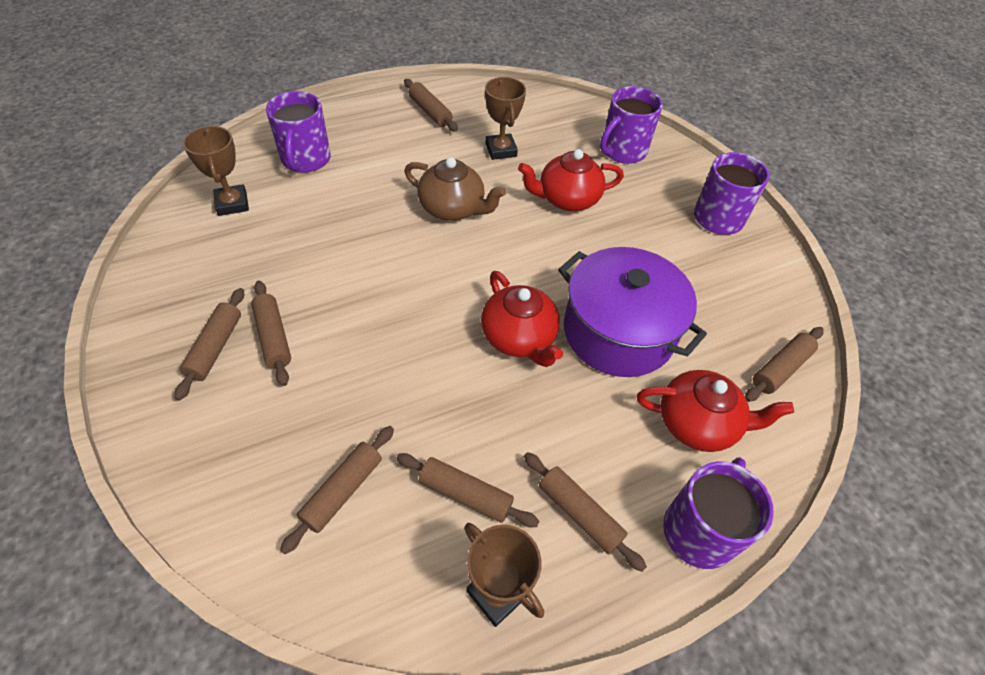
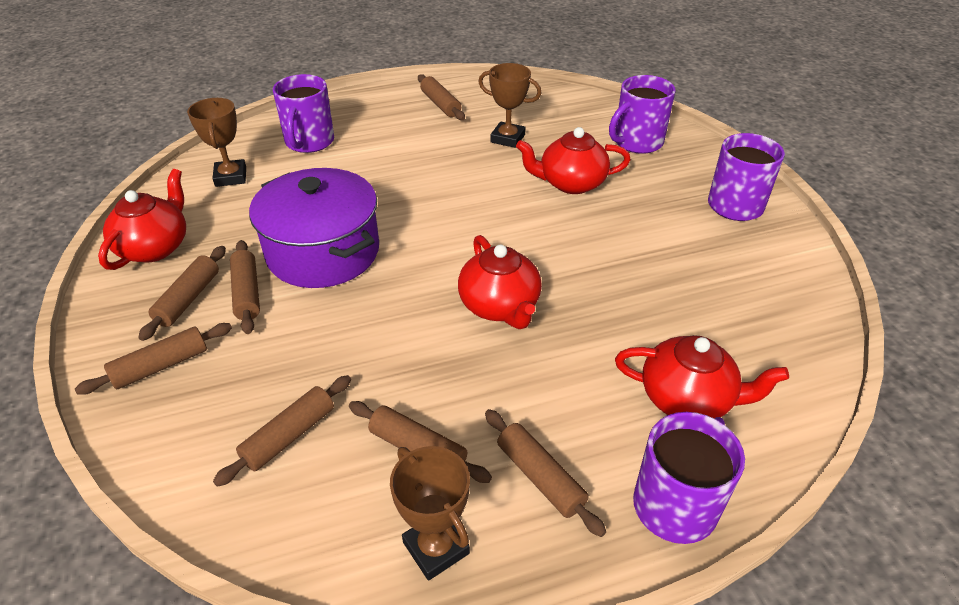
camera: 10 degrees right, 10 degrees down
(169, 289) = (155, 247): none -> red teapot
(453, 209) = (449, 188): brown teapot -> none
(501, 150) = (507, 138): brown trophy -> brown trophy turned 60 degrees counterclockwise
(618, 332) = (609, 306): purple pot -> purple pot (323, 252)
(780, 369) = (791, 351): brown rolling pin -> brown rolling pin (161, 366)

